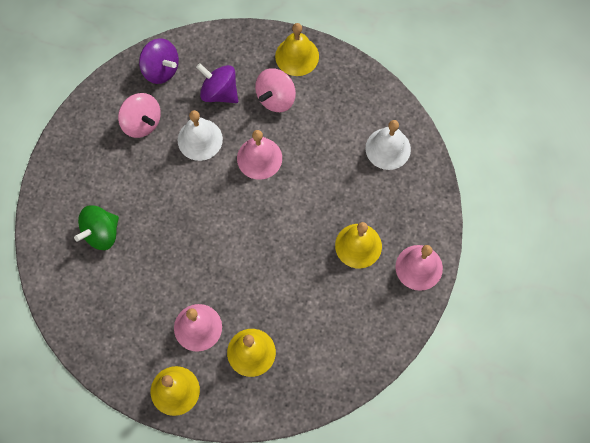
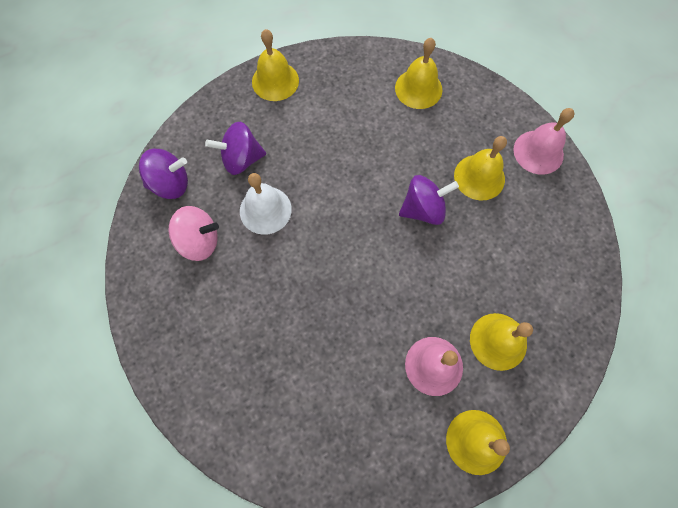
camera: 45 degrees left, 0 degrees up
(101, 233) = (262, 369): green spinning top -> none
(259, 158) = (330, 181): pink bell -> none
(276, 98) = (293, 125): pink spinning top -> none
(297, 231) = (423, 209): none -> purple spinning top
(388, 148) = (418, 88): white bell -> yellow bell

